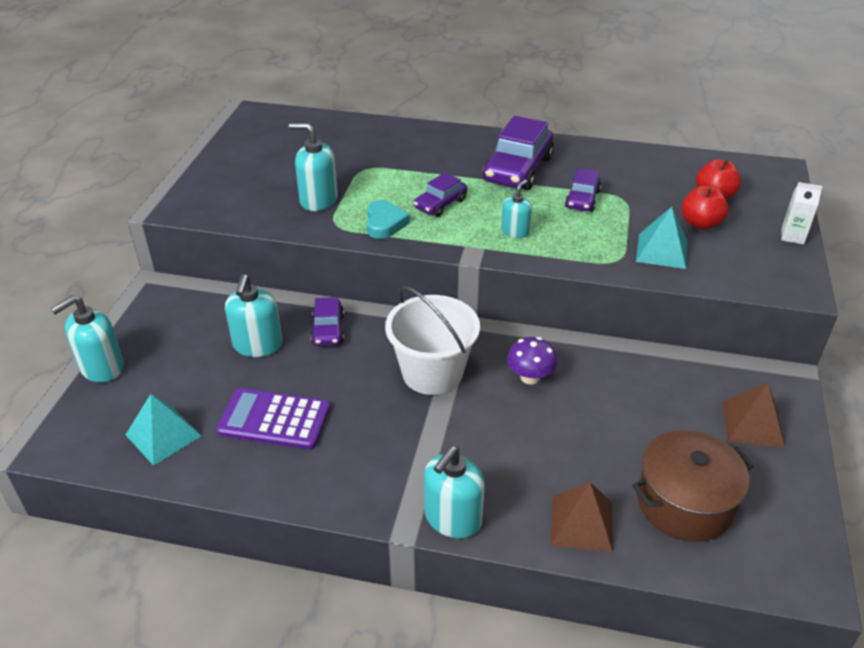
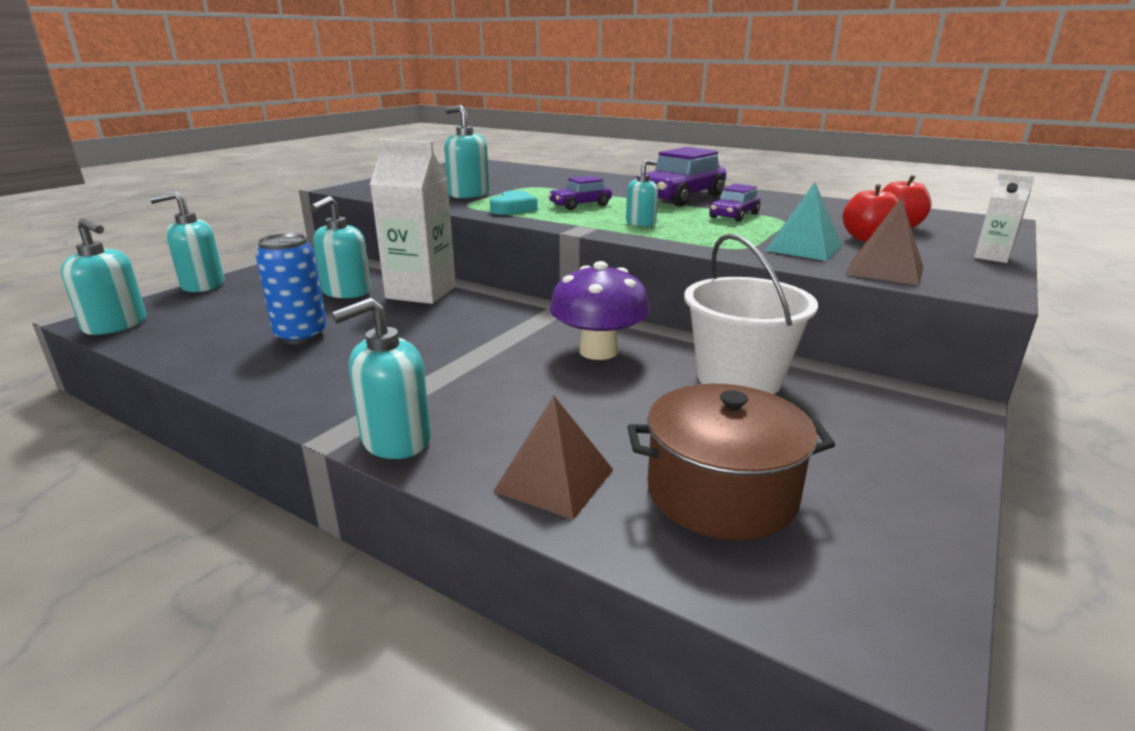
camera: 20 degrees right, 15 degrees down
(83, 450) = (116, 325): none -> turquoise soap dispenser
(163, 435) = (192, 328): turquoise pyramid -> none
(274, 420) = (301, 336): purple calculator -> blue can
(328, 329) = (421, 292): purple car -> white carton
(432, 373) = (493, 332): white bucket -> white bucket (739, 379)
(530, 377) = (598, 351): purple mushroom -> purple mushroom, size x1.59
(752, 424) = (876, 437): brown pyramid -> brown pyramid (885, 270)

